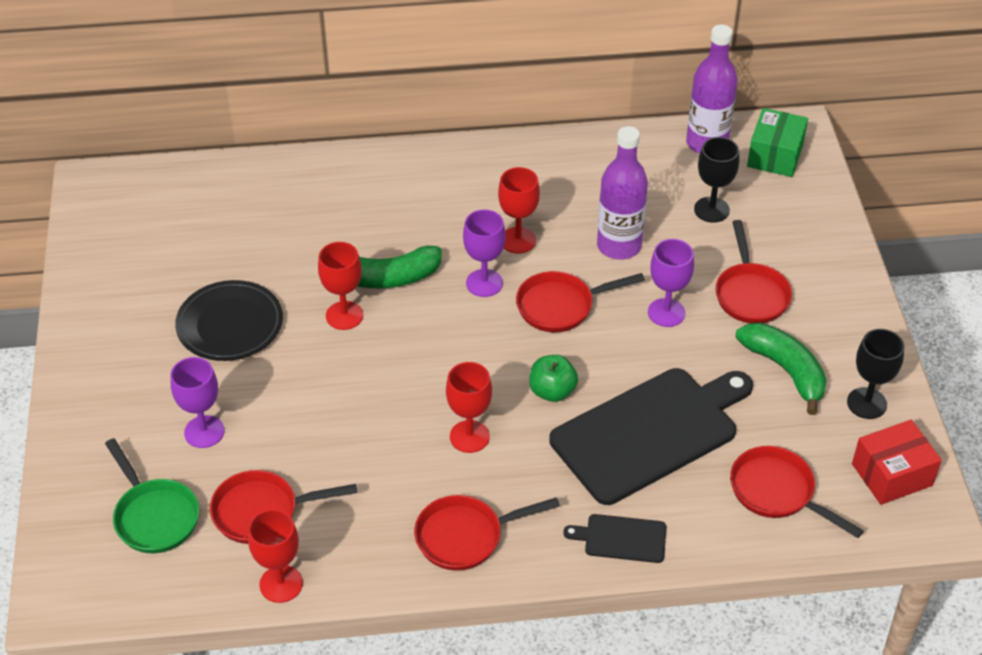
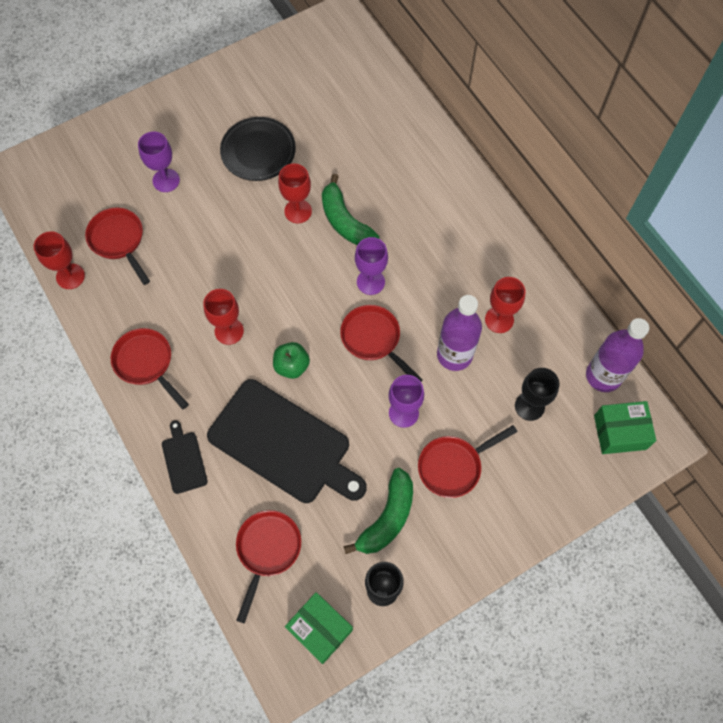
camera: 65 degrees right, 20 degrees up
(154, 516) = (92, 186): green pan -> none
(518, 240) = (423, 286): red goblet -> red goblet (499, 320)
(892, 474) = (320, 629): red box -> green box

